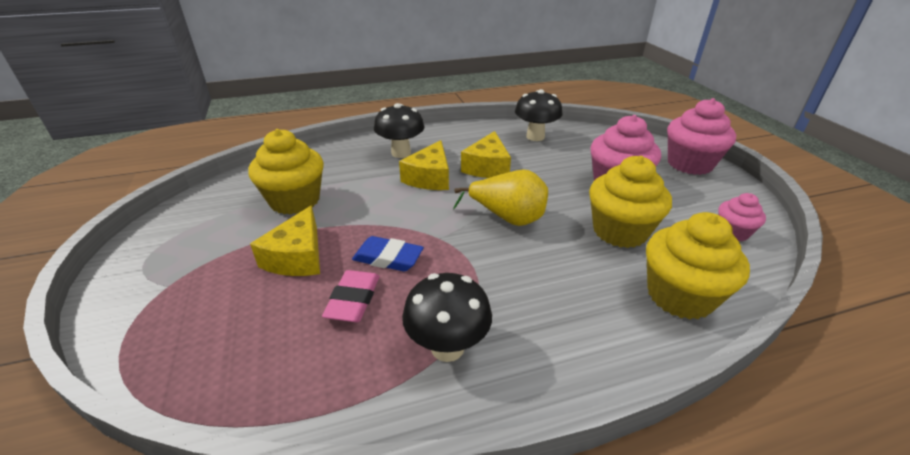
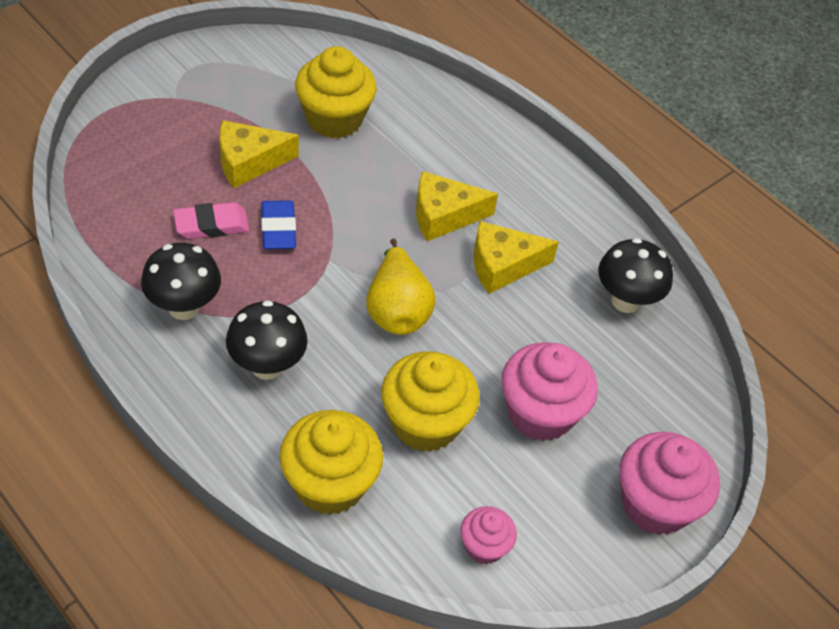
camera: 60 degrees right, 15 degrees up
(401, 153) = (486, 169): black mushroom -> black mushroom (267, 366)

